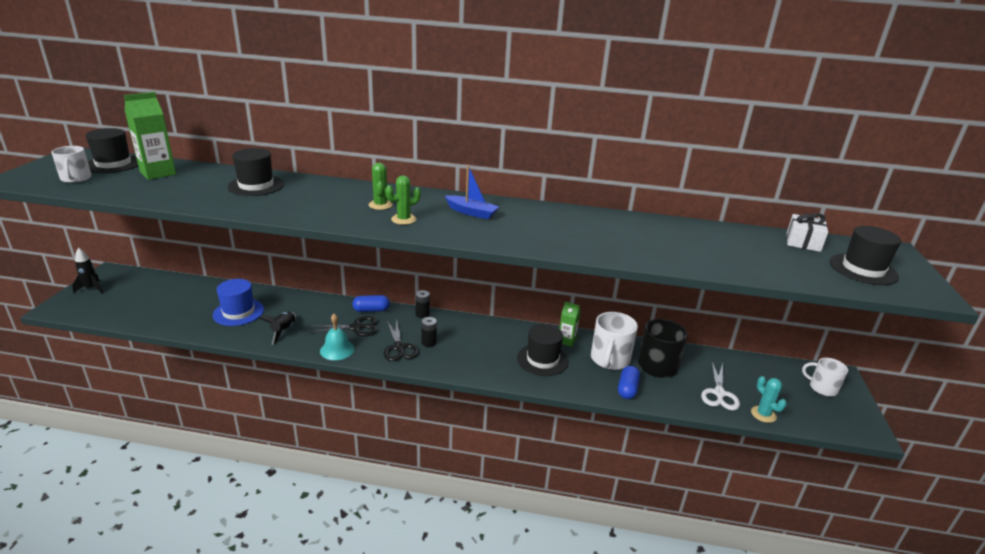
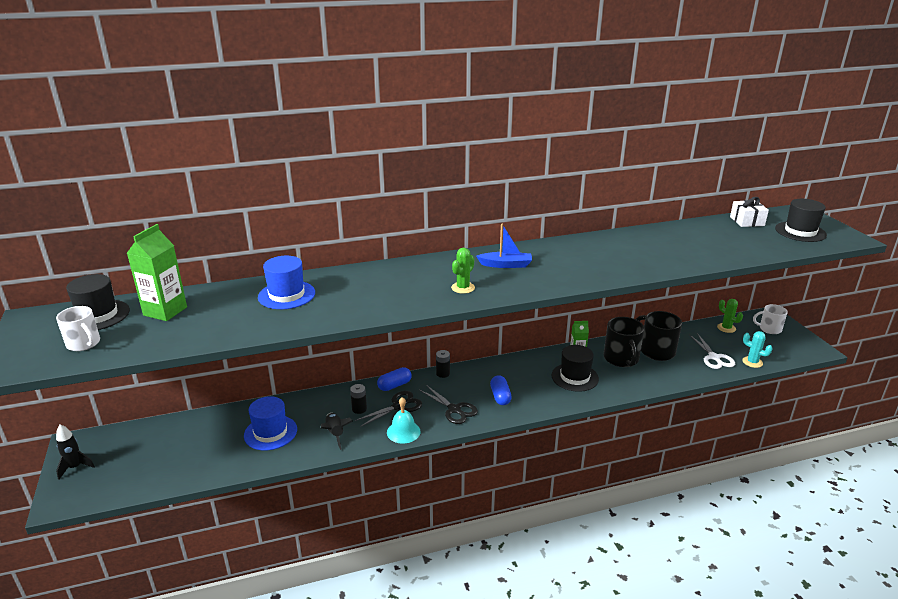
camera: 25 degrees left, 0 degrees up
(256, 185) = (286, 295): black hat -> blue hat
(380, 205) = (425, 280): green cactus -> green cactus (726, 328)
(429, 342) = (474, 396): black battery -> black battery (359, 409)
(609, 359) = (621, 359): white mug -> black mug
(627, 389) = (654, 377): blue capsule -> blue capsule (500, 396)

